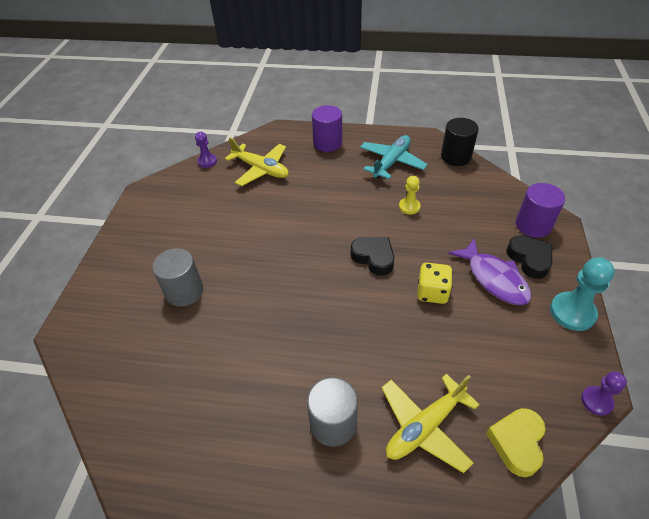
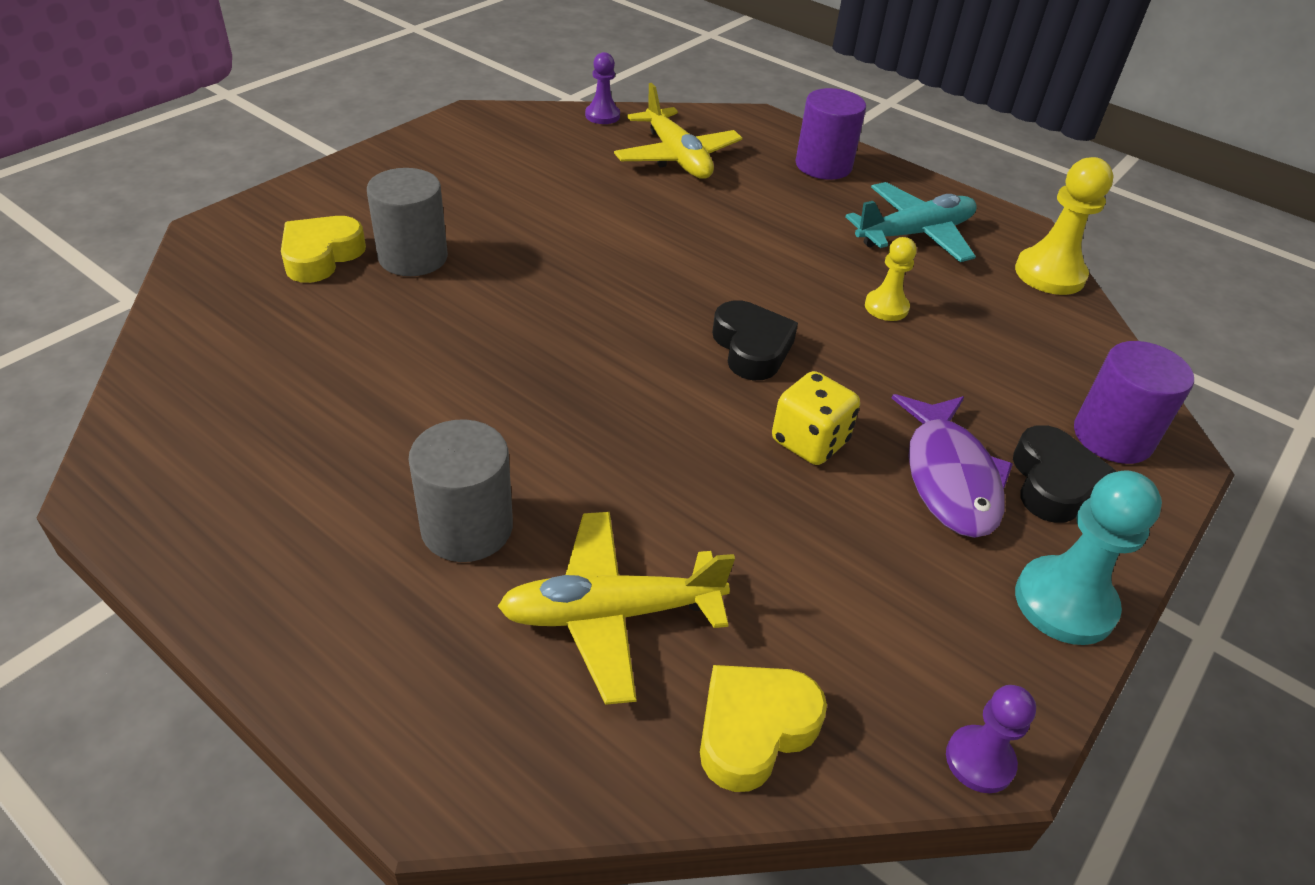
camera: 25 degrees right, 5 degrees down
(137, 316) = (321, 256): none -> yellow heart
(456, 157) = (1049, 274): black cylinder -> yellow pawn

